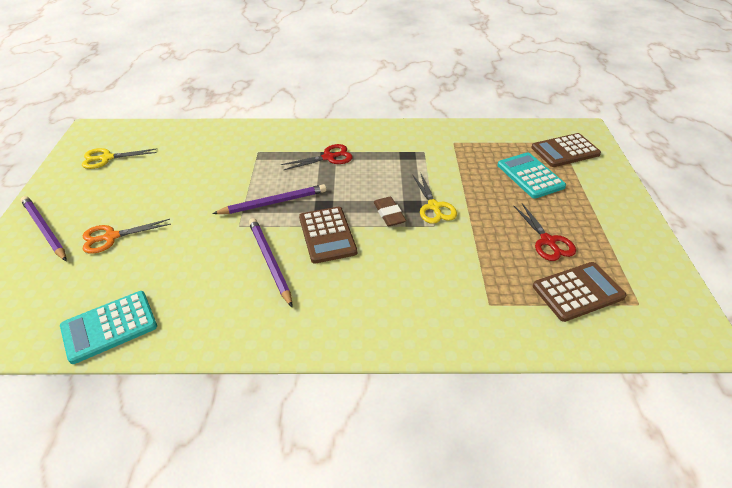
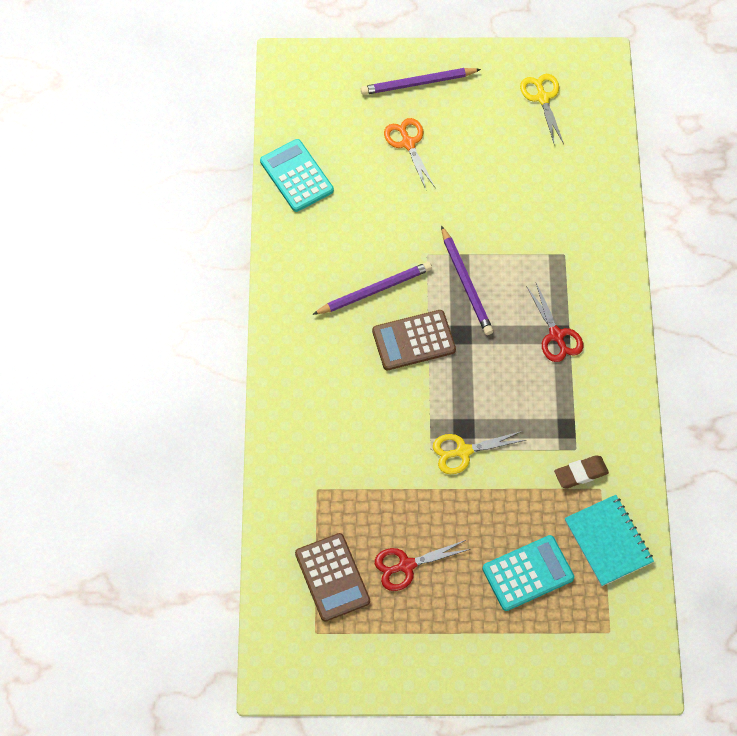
camera: 90 degrees right, 20 degrees up
(45, 229) = (418, 83): purple pencil -> purple pencil turned 150 degrees counterclockwise
(389, 214) = (449, 403): brown eraser -> brown eraser (581, 473)
(493, 140) = (608, 541): none -> turquoise notebook
(565, 151) = (587, 633): brown calculator -> none

